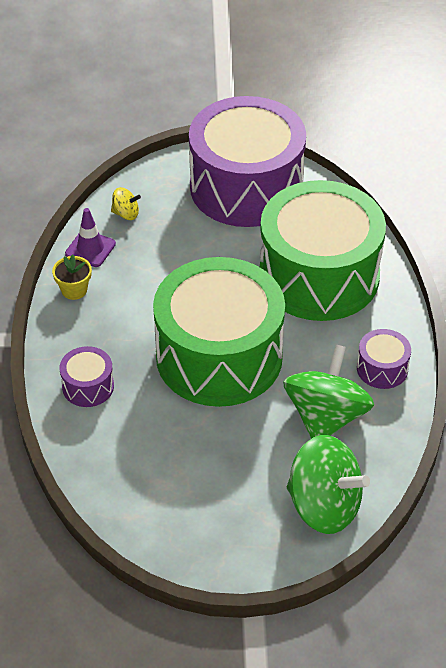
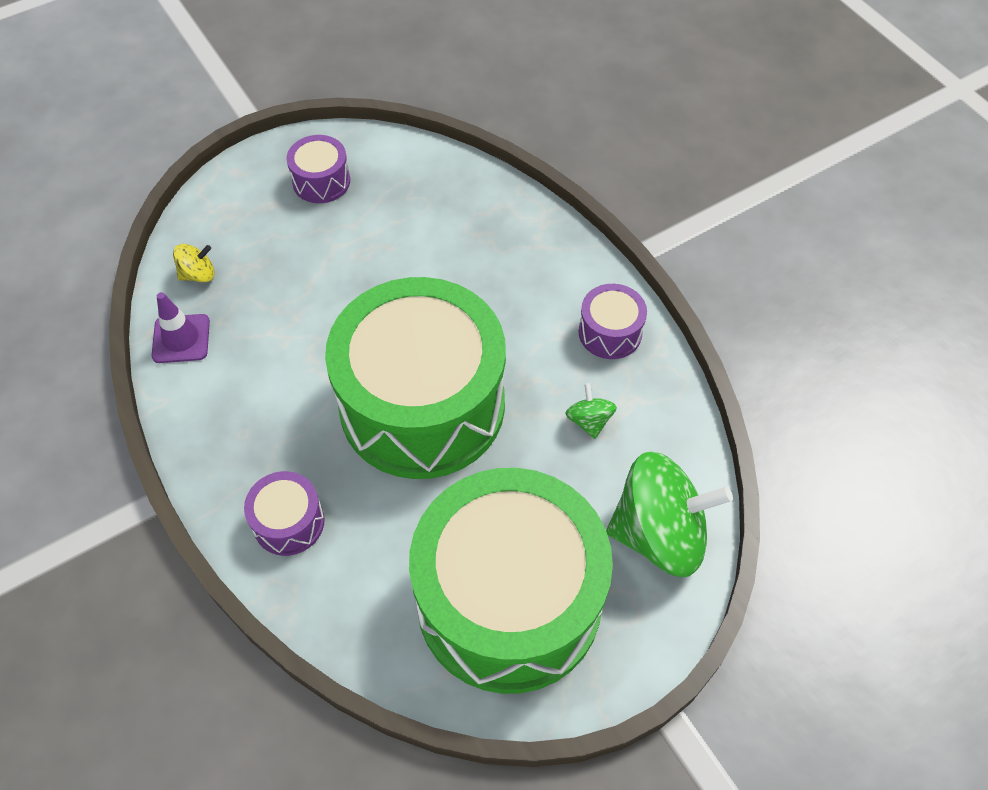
camera: 30 degrees left, 10 degrees up
(74, 290) = (193, 402): yellow flower pot -> none
(246, 187) = (321, 181): purple drum -> purple drum, size x0.40
(319, 275) = (470, 253): green drum -> green drum (509, 601)
(326, 417) = (589, 421): green spinning top -> green spinning top, size x0.44

